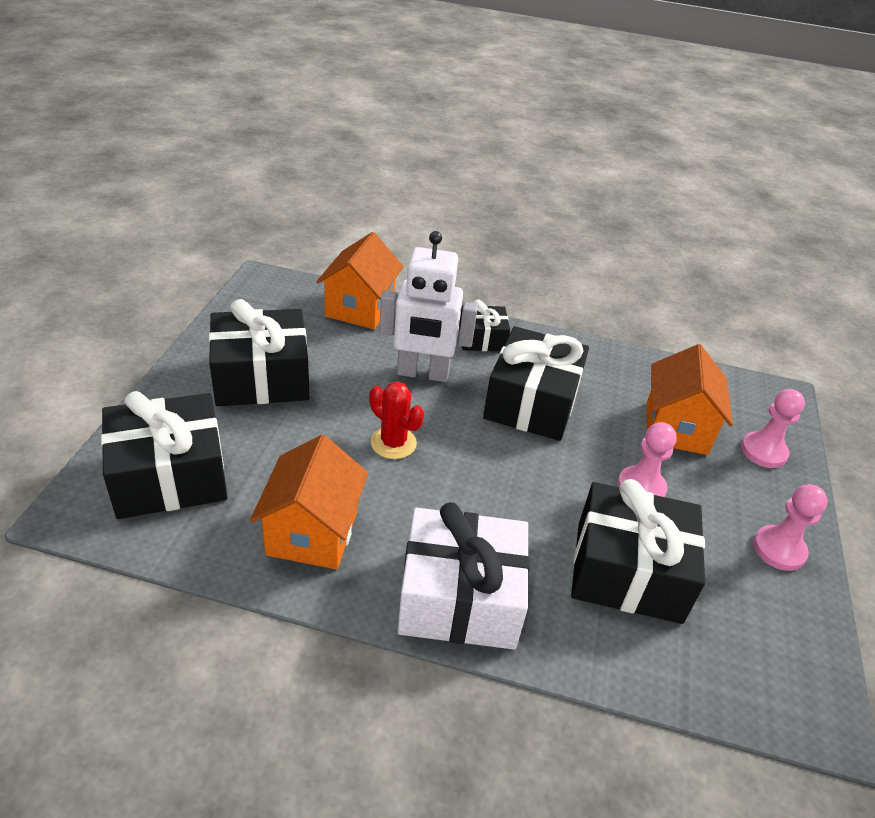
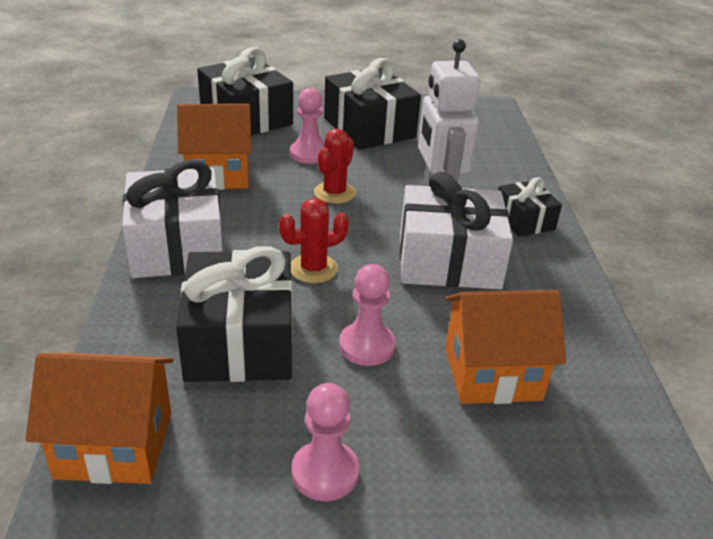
camera: 75 degrees right, 5 degrees down
(360, 308) = (501, 152): orange house -> orange house (115, 445)
(526, 493) = (313, 269): none -> red cactus
(531, 402) = (448, 260): black gift -> white gift
(763, 451) = (509, 464): pink pawn -> pink pawn (309, 154)

